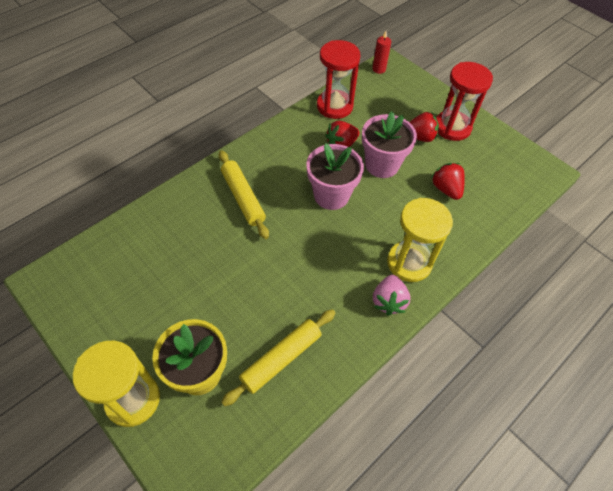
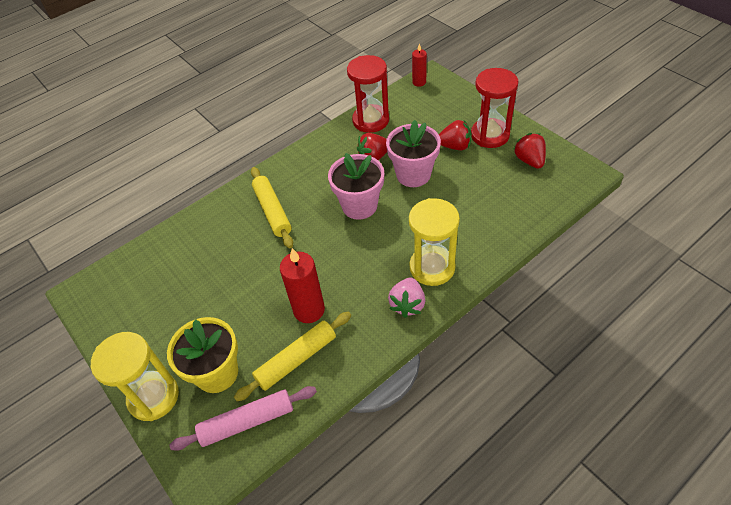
camera: 10 degrees right, 5 degrees down
(235, 427) = (247, 422): none -> pink rolling pin
(289, 305) = (309, 310): none -> red candle
(446, 189) = (477, 195): red strawberry -> red strawberry (529, 160)

